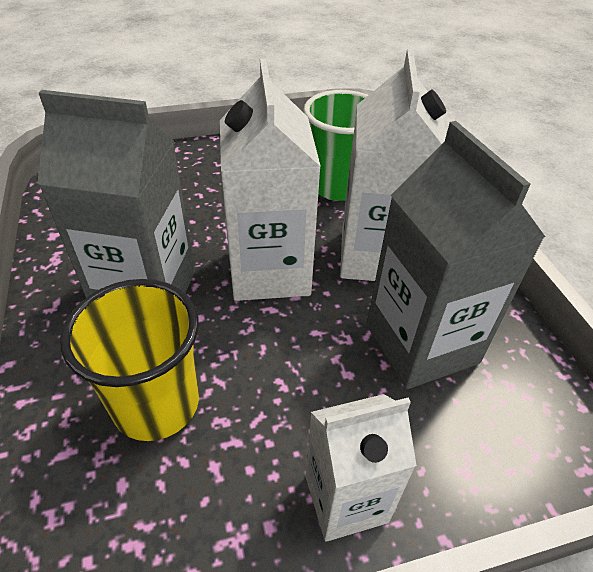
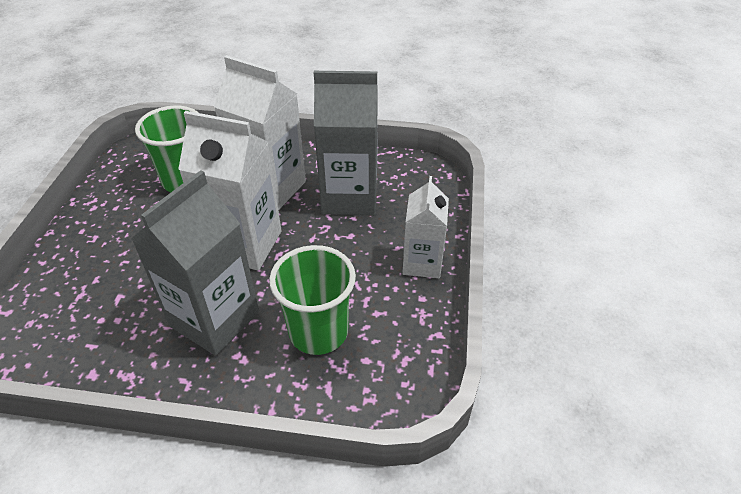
camera: 65 degrees left, 0 degrees up
(156, 404) = (318, 332): yellow cup -> green cup

